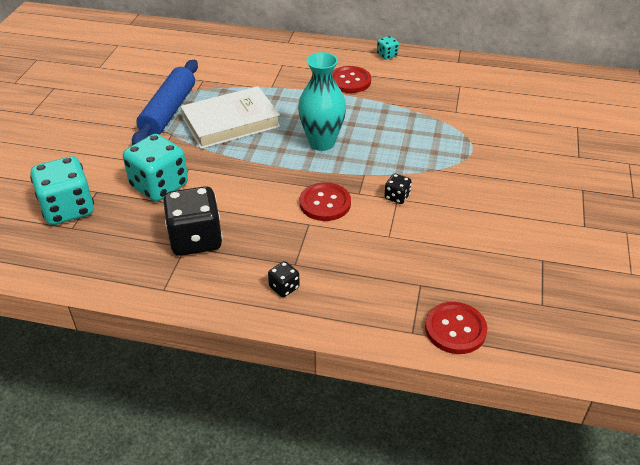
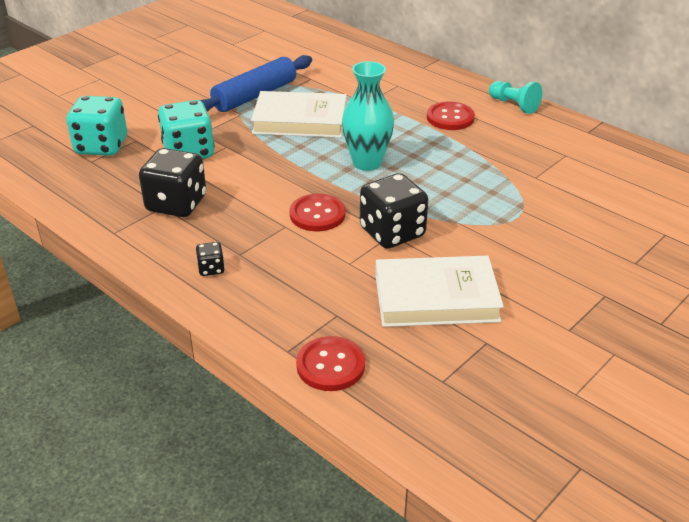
camera: 30 degrees right, 5 degrees down
(387, 55) = (514, 105): turquoise dice -> turquoise pawn
(397, 197) = (392, 233): black dice -> black dice, size x2.19
(477, 238) = (436, 297): none -> white book

